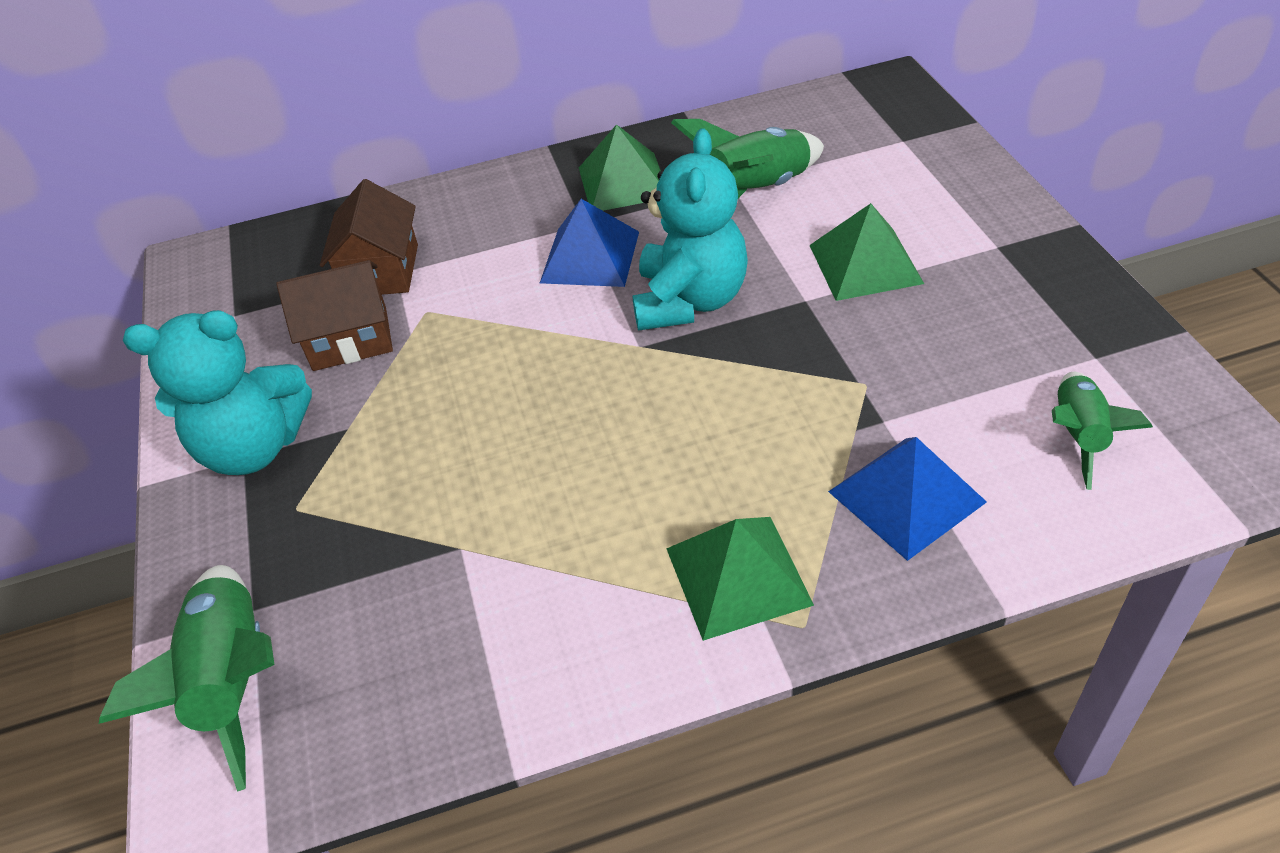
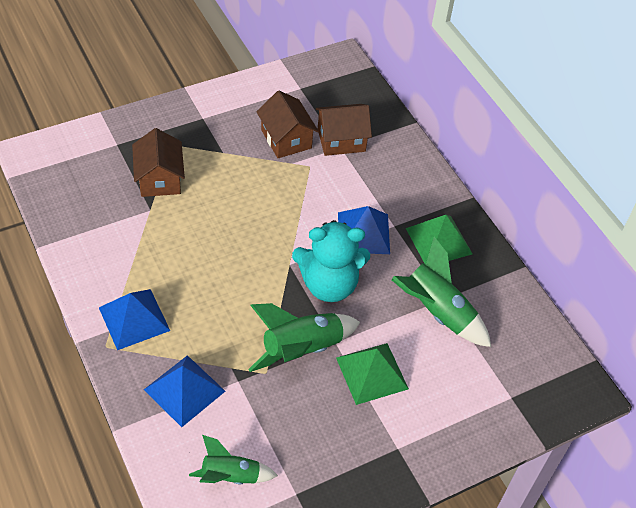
camera: 70 degrees right, 5 degrees up
(235, 680) = (82, 148): green rocket -> green rocket (302, 349)
(254, 447) = (209, 120): turquoise teddy bear -> none
(381, 530) = (159, 179): none -> brown house
(738, 576) = (134, 319): green pyramid -> blue pyramid

